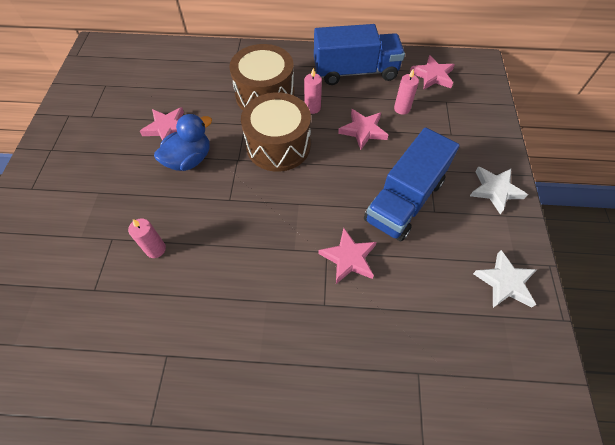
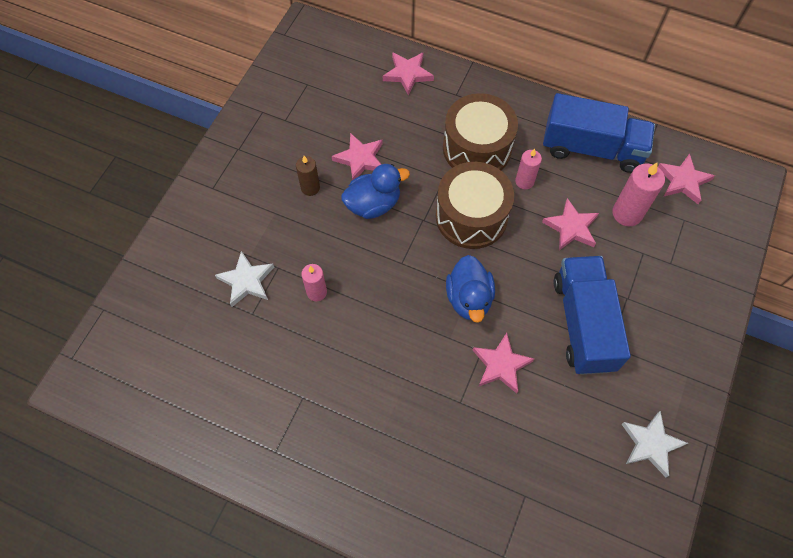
camera: 20 degrees right, 5 degrees up
(127, 162) = (310, 188): none -> brown candle
(190, 58) = (408, 74): none -> pink star
(299, 211) = (469, 299): none -> blue duck
(402, 109) = (627, 213): pink candle -> pink candle, size x1.57
(404, 200) = (583, 323): blue truck -> blue truck turned 120 degrees clockwise
(495, 190) = (689, 345): white star -> white star (246, 281)

